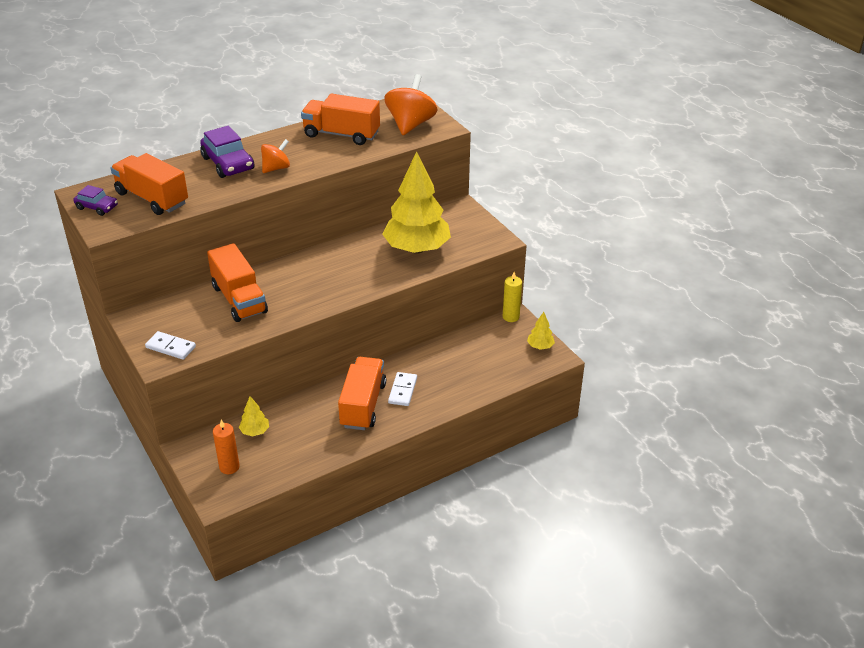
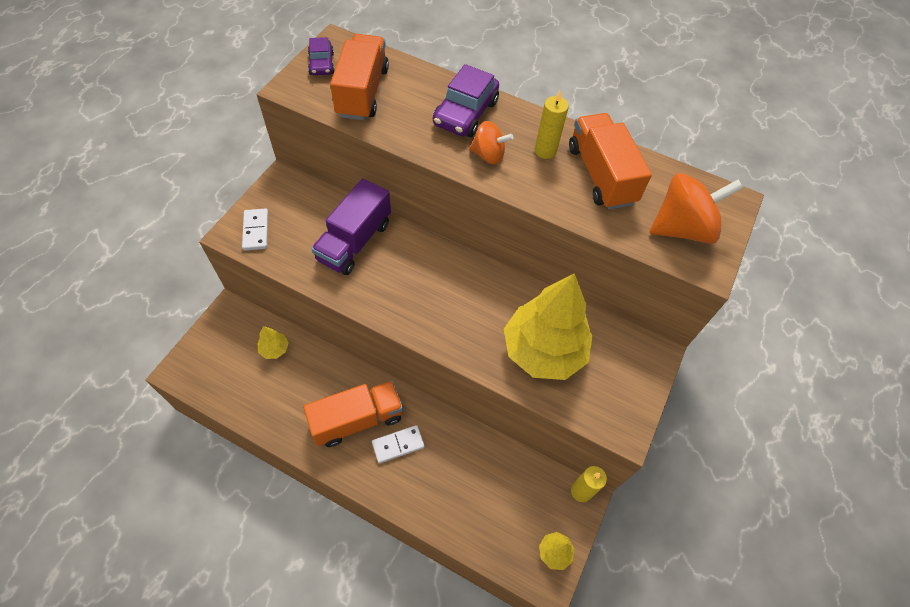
camera: 55 degrees right, 20 degrees up
(229, 467) = (221, 356): orange candle -> none
(239, 299) = (354, 241): orange truck -> purple truck
(298, 146) = (545, 151): none -> yellow candle

